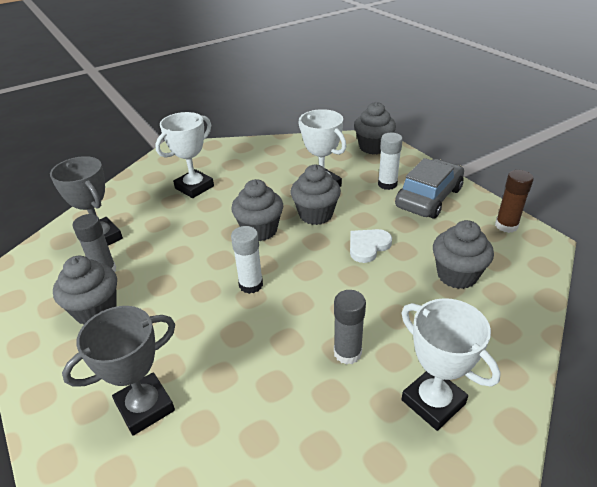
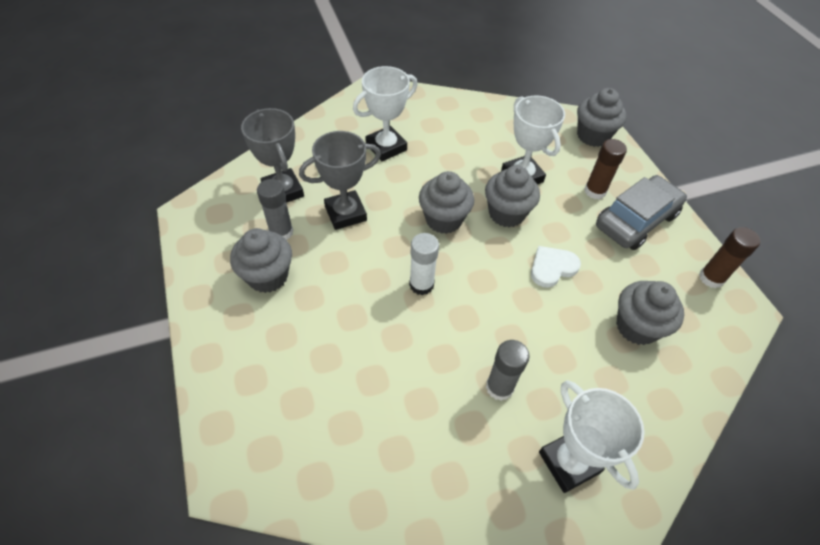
camera: 10 degrees right, 15 degrees up
(145, 407) = (299, 393): grey trophy -> grey trophy (345, 213)
(387, 184) = (595, 191): white glue stick -> brown glue stick

